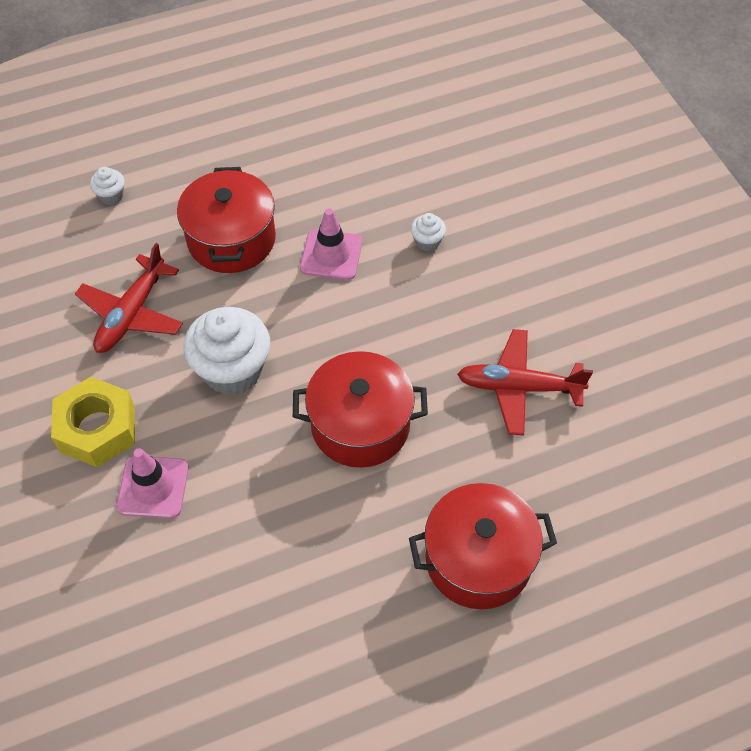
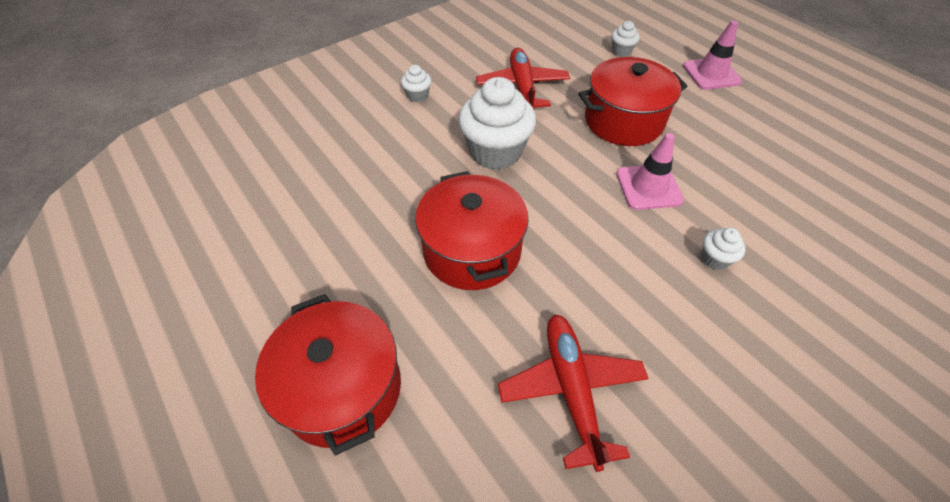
camera: 75 degrees right, 5 degrees down
(97, 429) = (417, 96): yellow nut -> white cupcake
(132, 314) = (522, 87): red plane -> red plane turned 75 degrees clockwise
(153, 487) = (376, 135): pink traffic cone -> pink traffic cone (711, 74)

